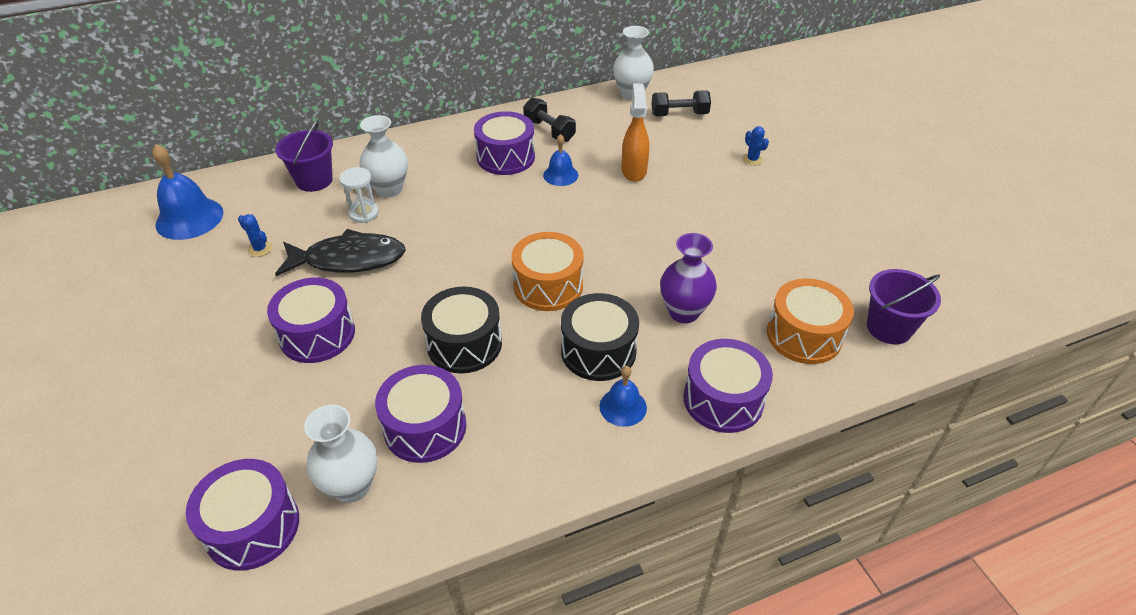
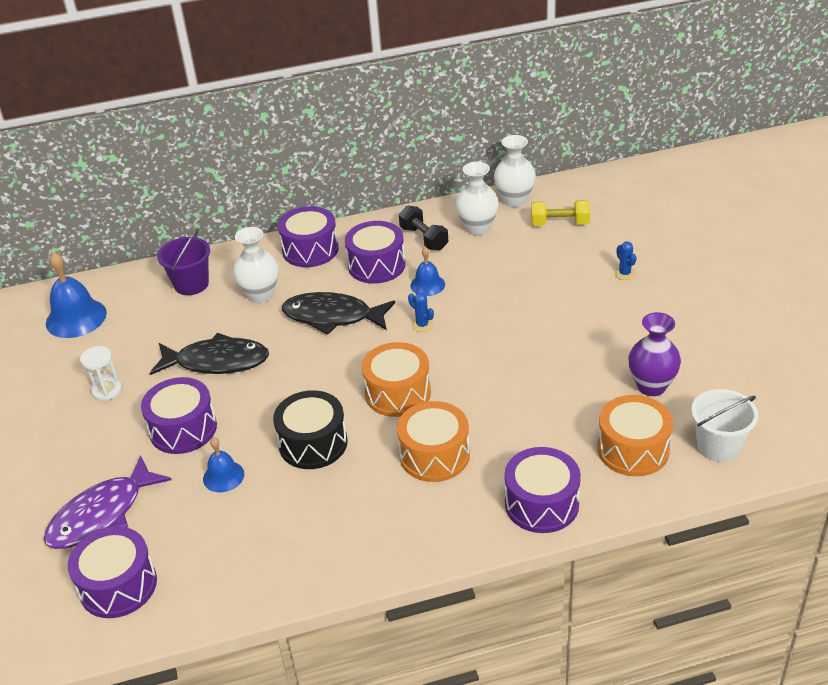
camera: 10 degrees right, 5 degrees down
(228, 439) = (102, 514): none -> purple fish
(260, 249) = (137, 349): blue cactus -> blue cactus (422, 325)
(352, 486) = (202, 558): white vase -> white vase (478, 228)
(364, 213) = (235, 318): white hourglass -> white hourglass (107, 390)
(425, 427) = (269, 514): purple drum -> purple drum (310, 250)
(468, 209) = (333, 317): none -> black fish
(598, 351) = (434, 455): black drum -> orange drum
(623, 407) = (448, 505): blue bell -> blue bell (223, 476)
(634, 171) = (501, 282): orange spray bottle -> none
(679, 114) = (560, 223): black dumbbell -> yellow dumbbell
(683, 312) = (522, 423): purple vase -> purple vase (651, 386)
(889, 328) = (718, 446): purple bucket -> white bucket

